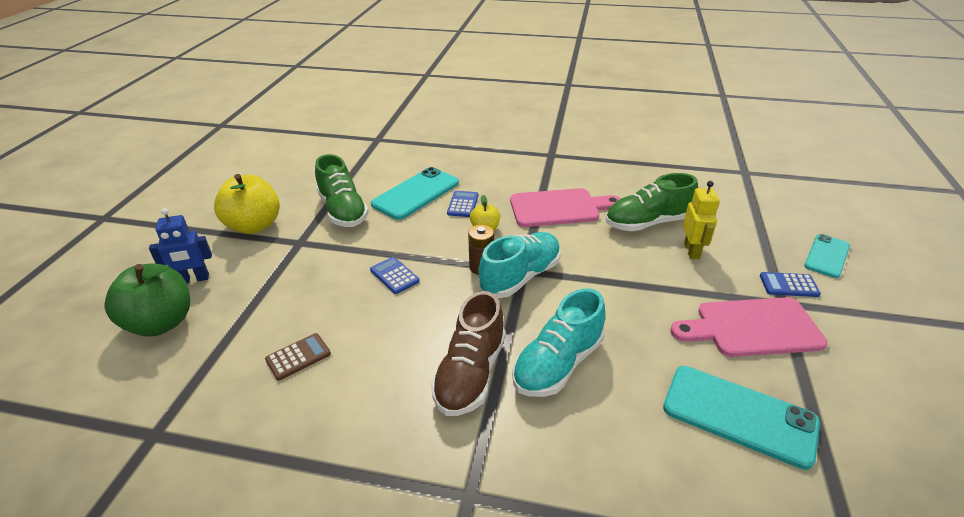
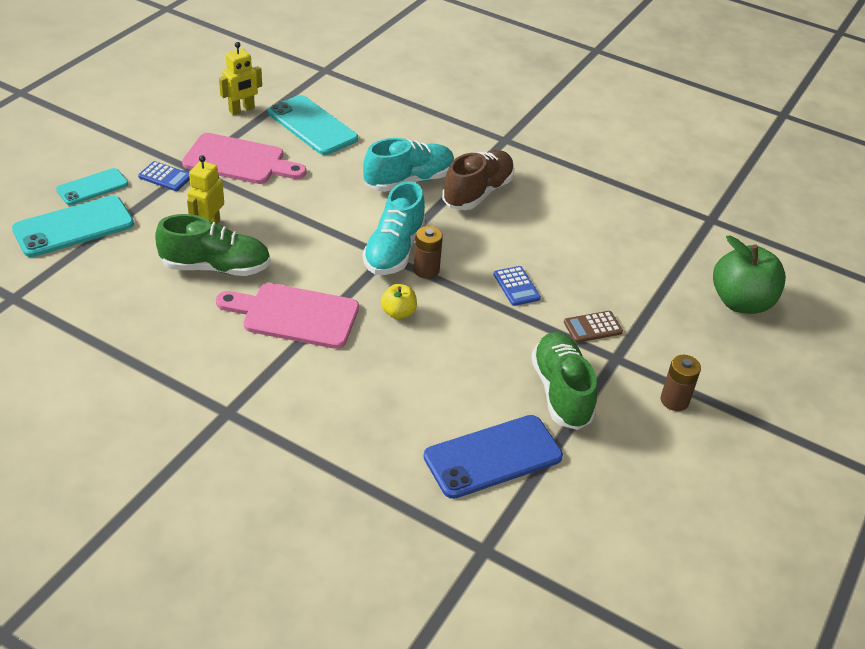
camera: 165 degrees left, 5 degrees up
(194, 279) = (726, 342): blue robot -> none
(254, 226) = (674, 400): yellow apple -> brown battery
(298, 357) = (611, 240): brown calculator -> brown calculator (592, 327)
(383, 171) = (493, 456): none -> blue phone
(416, 193) = (459, 393): turquoise phone -> turquoise phone (73, 227)
(463, 204) = (406, 356): blue calculator -> none
(520, 277) = (394, 250): turquoise shoe -> turquoise shoe turned 45 degrees counterclockwise
(847, 410) = (242, 110): none -> yellow robot

